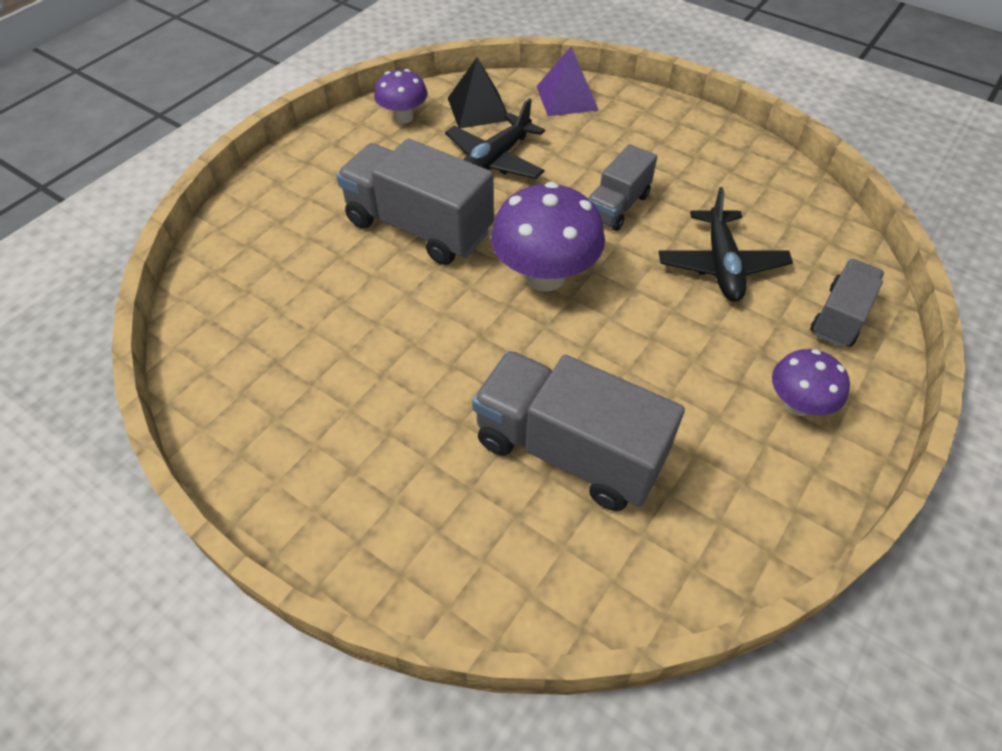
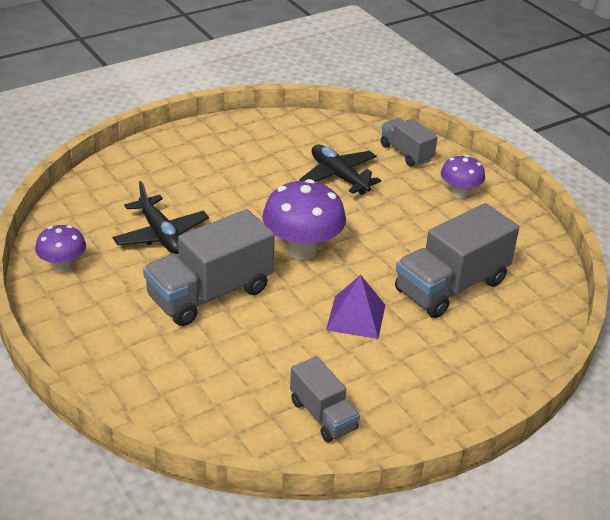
camera: 70 degrees left, 15 degrees down
(478, 109) = (88, 223): black pyramid -> none
(567, 98) = (114, 177): purple pyramid -> purple pyramid (356, 317)
(617, 206) = (256, 196): grey truck -> grey truck (323, 415)
(721, 265) = (339, 176): black plane -> black plane turned 150 degrees counterclockwise

